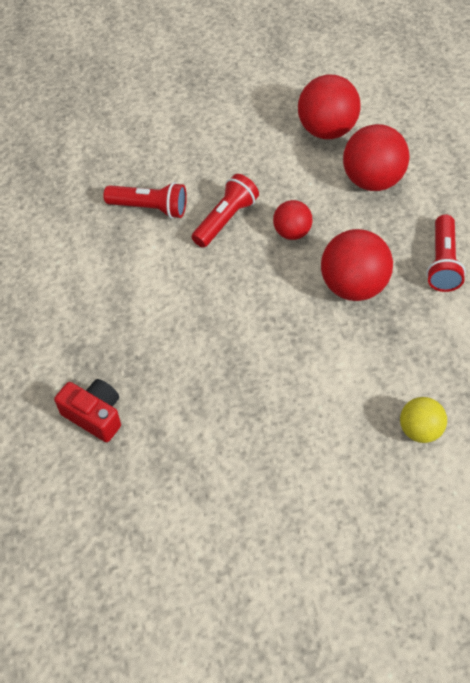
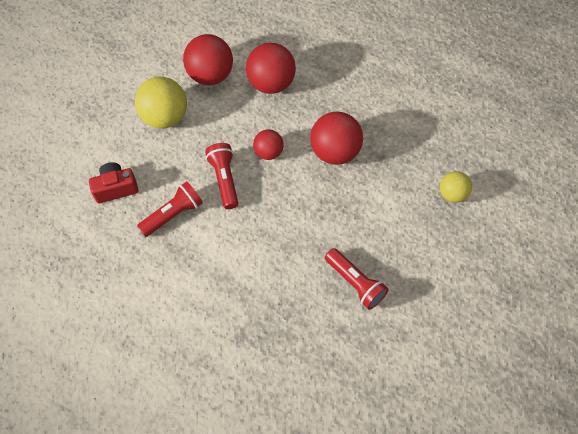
camera: 50 degrees left, 5 degrees up
(94, 415) = (301, 357): red camera -> red camera (116, 188)
(243, 131) = (165, 117): none -> yellow ball
(442, 262) = (360, 97): red flashlight -> red flashlight (355, 283)

